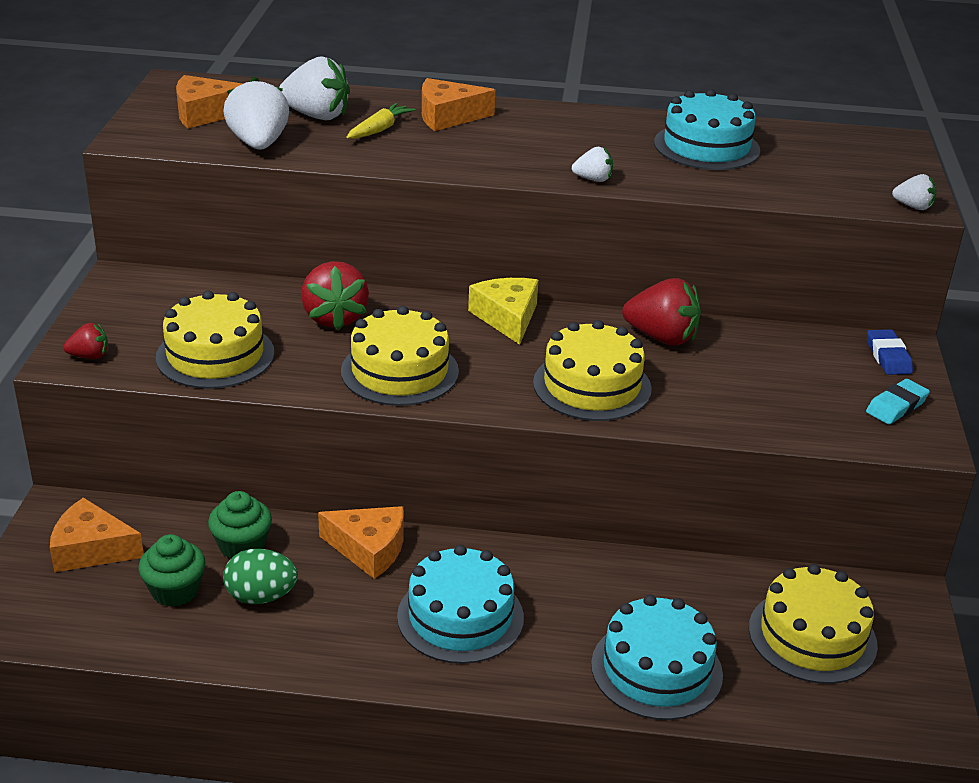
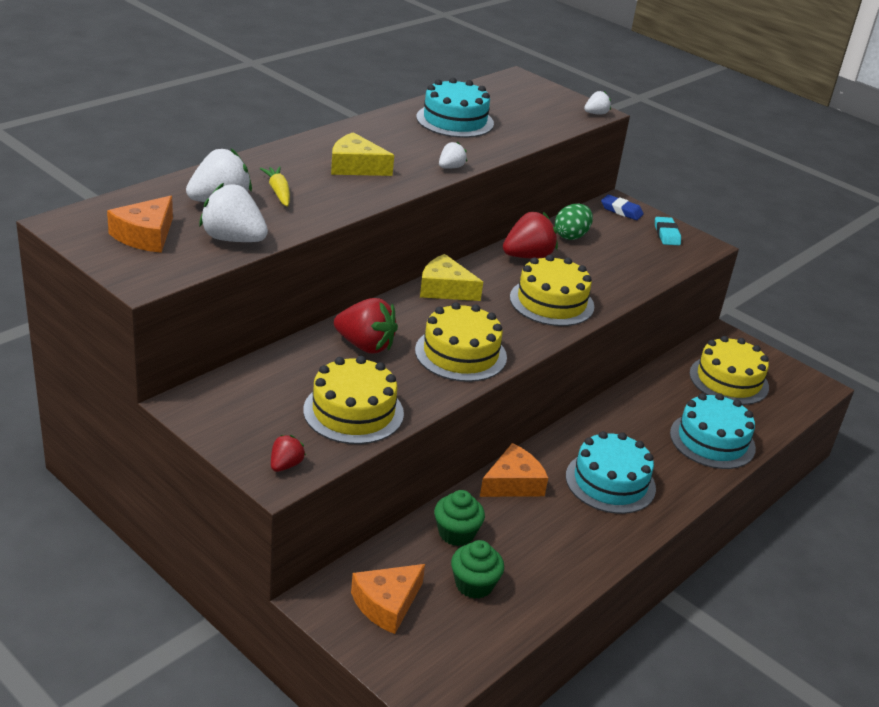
camera: 55 degrees left, 0 degrees up
(261, 596) = (517, 550): green egg -> green egg (571, 236)
(448, 116) = (294, 164): orange cheese -> none
(498, 140) = (355, 166): none -> yellow cheese

